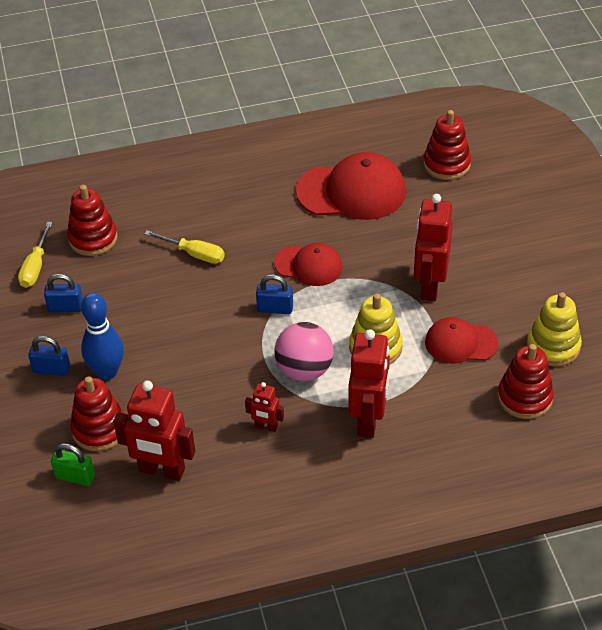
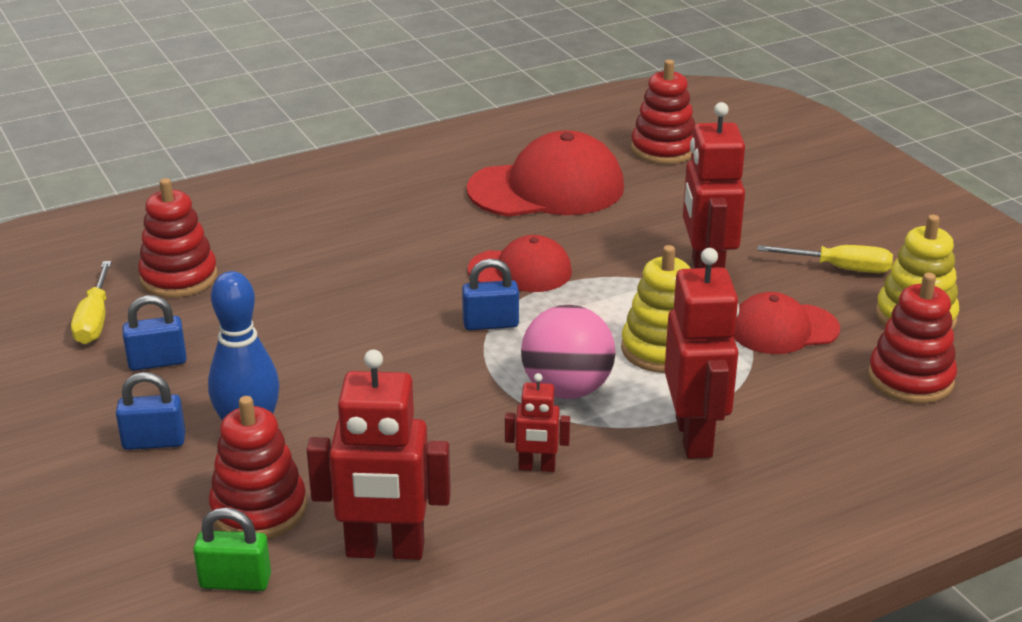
camera: 15 degrees left, 15 degrees down
(194, 254) = (343, 277): yellow screwdriver -> yellow screwdriver (840, 268)

